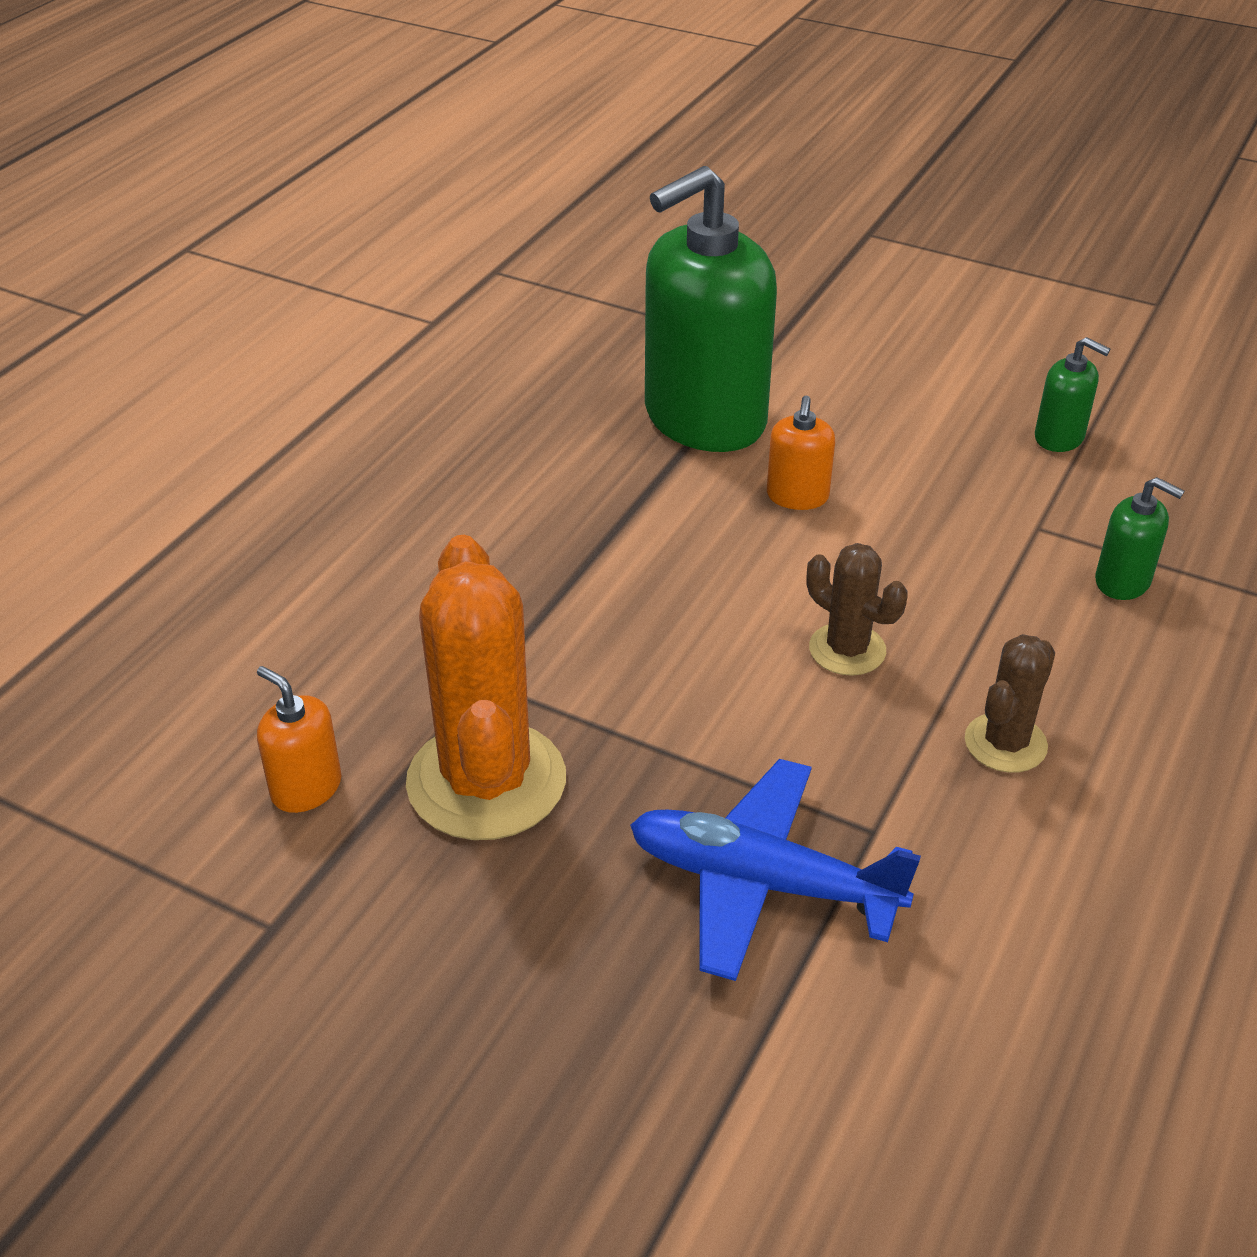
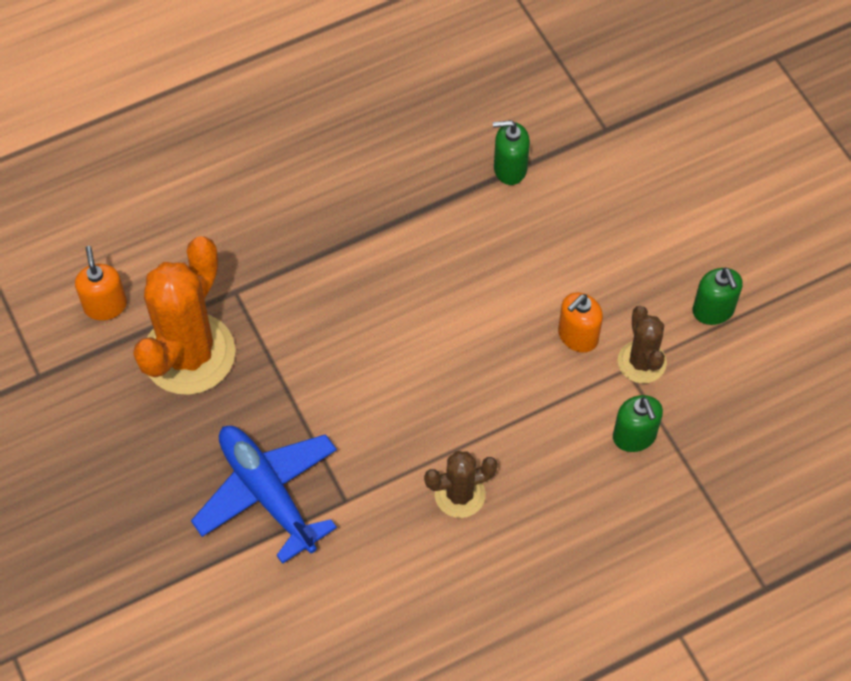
camera: 35 degrees right, 20 degrees up
(704, 419) = (510, 168): green soap dispenser -> green soap dispenser, size x0.42
(797, 496) = (509, 262): orange soap dispenser -> orange soap dispenser (577, 336)
(847, 650) = (435, 386): brown cactus -> brown cactus (641, 362)

